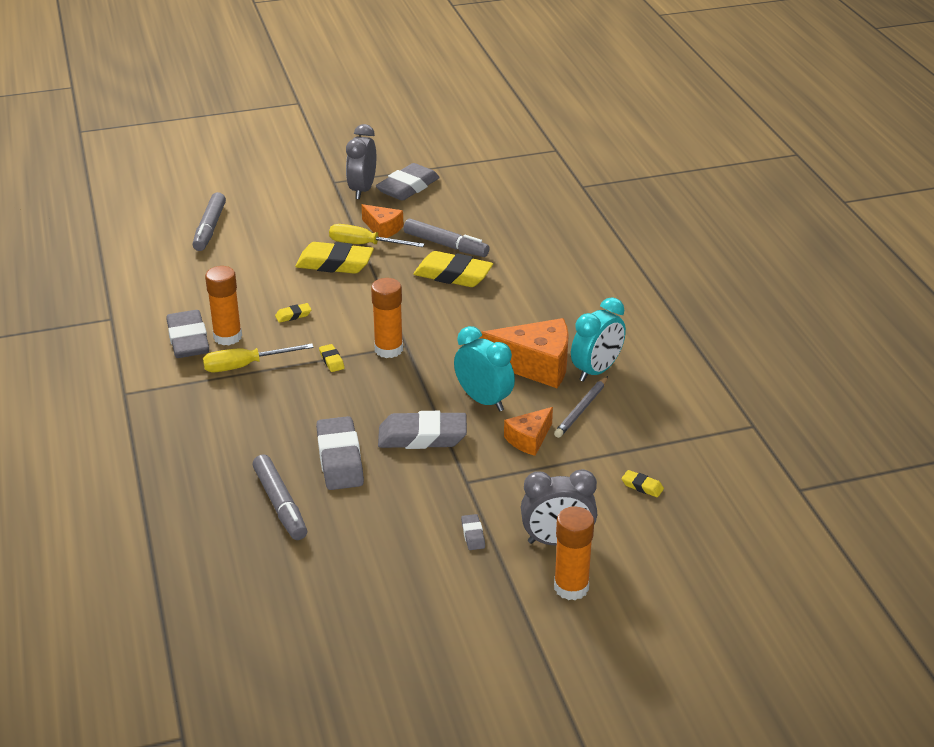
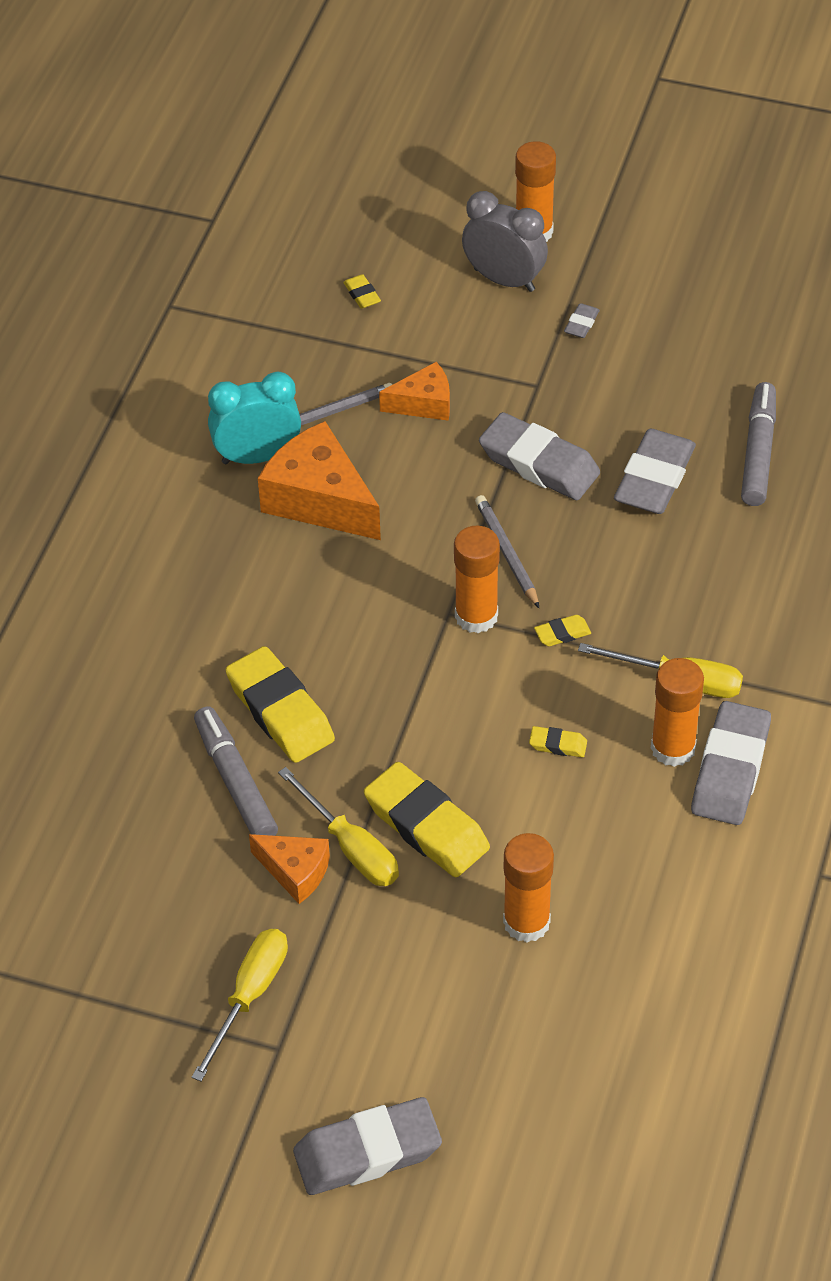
camera: 145 degrees left, 15 degrees up
(210, 228) = (562, 1025): grey marker -> none
(254, 251) = (526, 922): none -> orange glue stick
(331, 360) = (562, 634): yellow eraser -> yellow eraser turned 60 degrees clockwise
(362, 190) = (250, 996): grey clock -> yellow screwdriver
(383, 229) = (295, 872): orange cheese -> orange cheese turned 135 degrees clockwise
(399, 384) = (506, 553): none -> grey pencil
(408, 187) = (173, 960): grey eraser -> grey eraser (367, 1152)
(484, 400) = (427, 479): turquoise clock -> none

